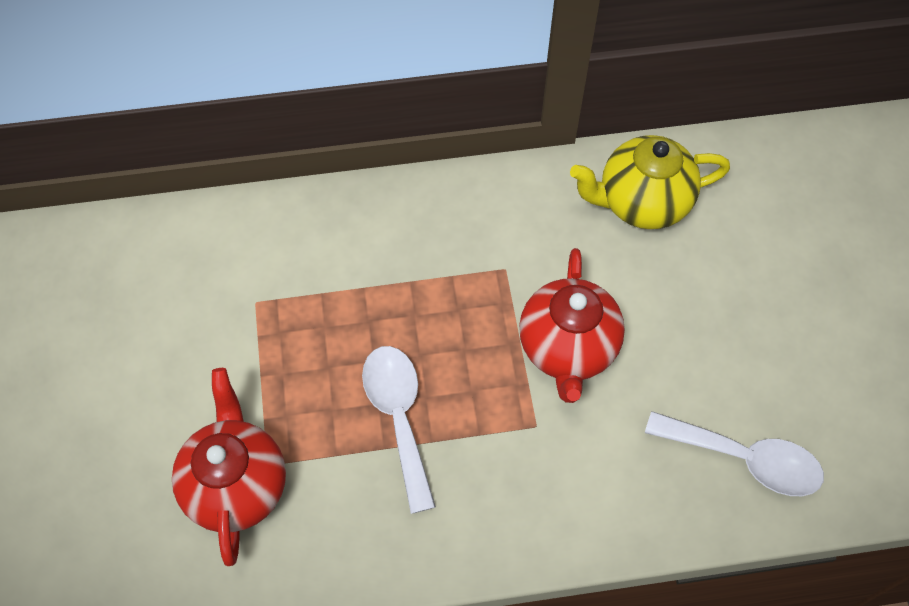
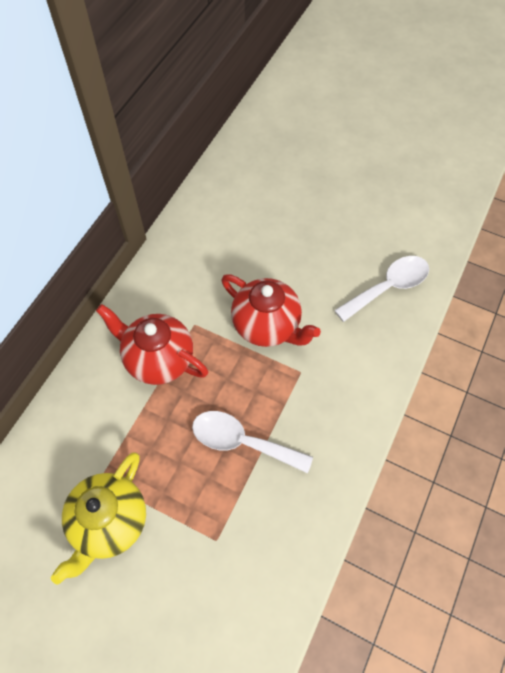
camera: 55 degrees left, 0 degrees up
(237, 484) = (216, 568): red teapot -> red teapot (158, 359)
(641, 203) = (210, 233): yellow teapot -> yellow teapot (109, 523)

